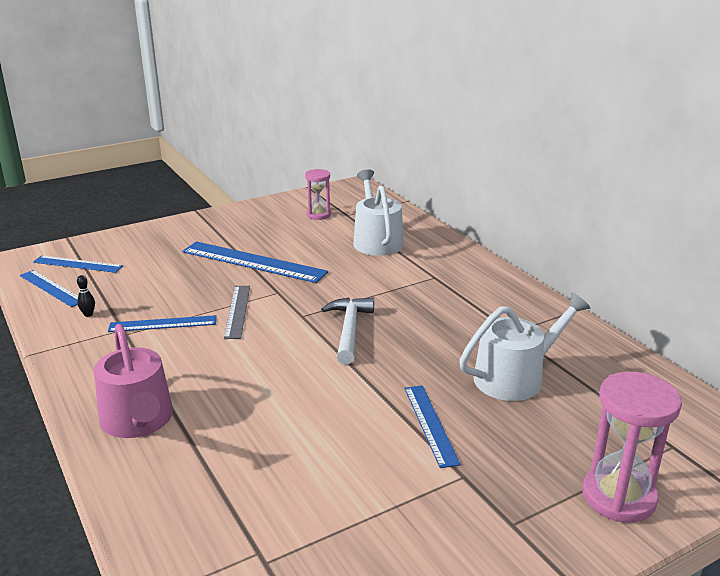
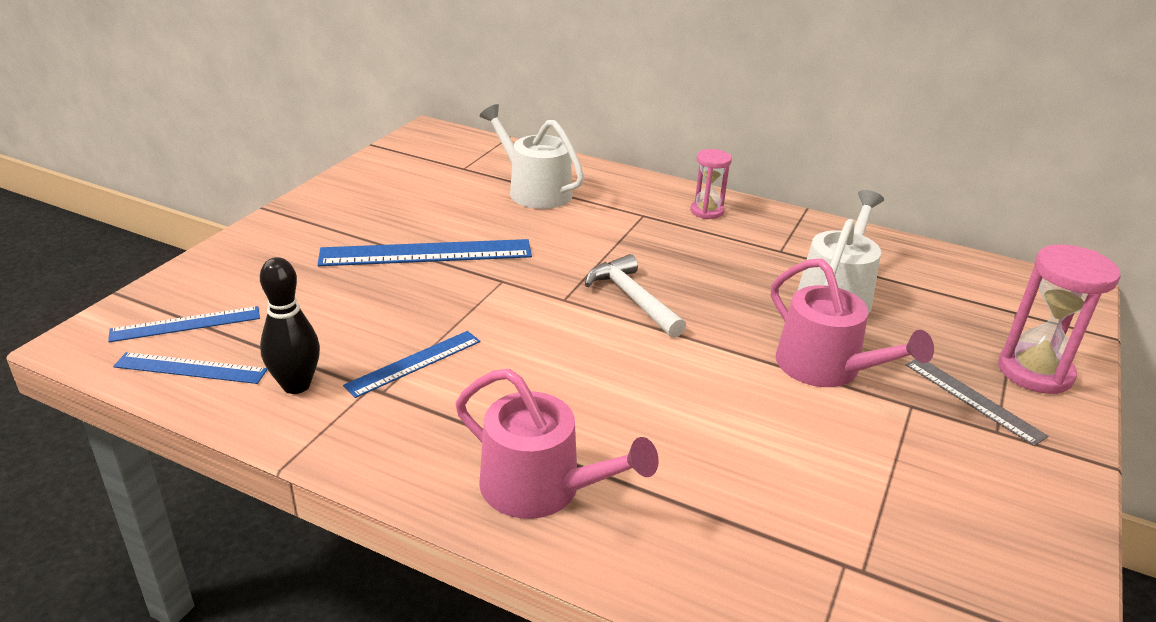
camera: 35 degrees left, 5 degrees up
(88, 314) = (296, 385): black bowling pin -> black bowling pin, size x2.24
(237, 311) = (485, 317): grey ruler -> grey ruler (973, 399)
(318, 215) = (430, 176): pink hourglass -> pink hourglass (707, 211)
(430, 424) = (826, 368): blue ruler -> pink watering can

